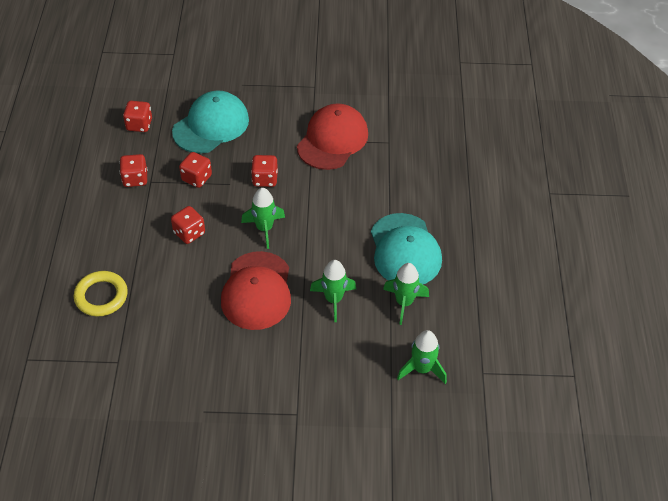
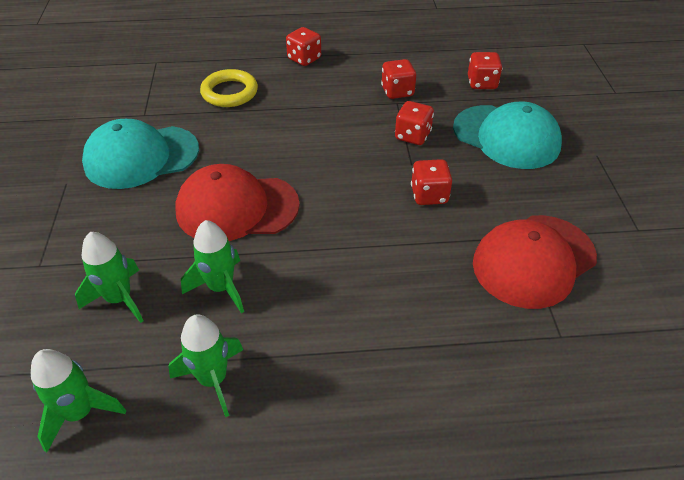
camera: 85 degrees right, 5 degrees down
(189, 233) = (324, 141): red dice -> red dice (304, 59)
(264, 229) = (341, 204): green rocket -> green rocket (119, 299)
(332, 140) = (533, 260): red cap -> red cap turned 120 degrees clockwise
(405, 250) = (322, 375): turquoise cap -> turquoise cap (141, 157)

